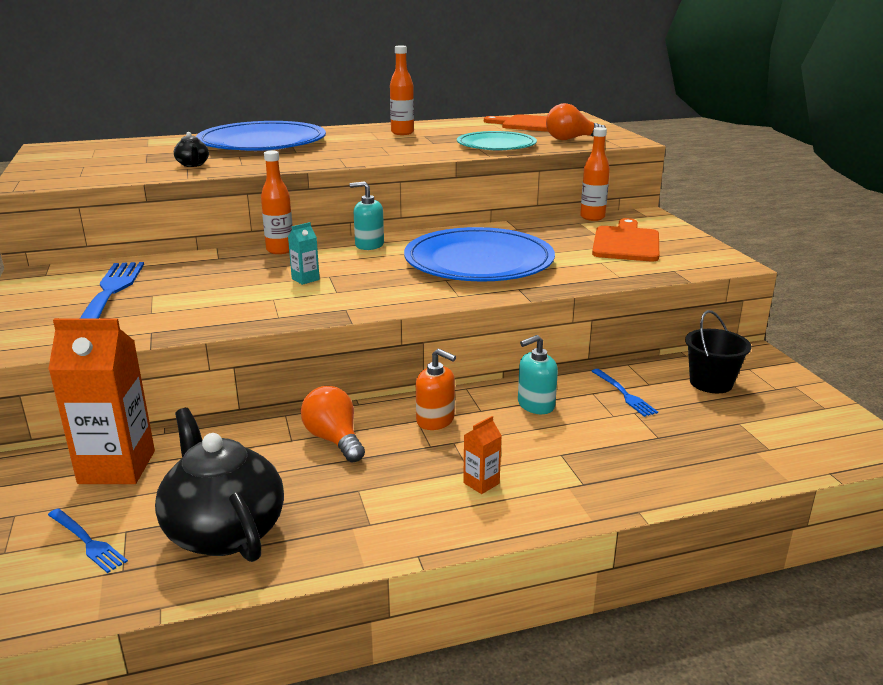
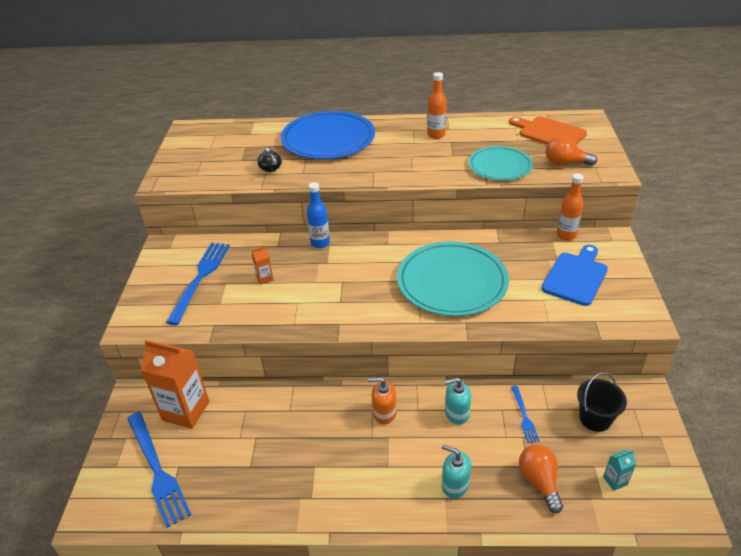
camera: 20 degrees right, 15 degrees up
(87, 541) = (157, 470): blue fork -> blue fork, size x2.00
(224, 531) = (229, 481): black teapot -> none
(280, 250) = (320, 243): orange bottle -> blue bottle
(305, 279) = (325, 283): turquoise carton -> turquoise carton (615, 481)
(334, 439) = (315, 416): orange light bulb -> orange light bulb (539, 481)
(369, 245) = (382, 246): turquoise soap dispenser -> turquoise soap dispenser (455, 485)
(435, 420) = (384, 413): orange soap dispenser -> orange soap dispenser turned 135 degrees clockwise
(479, 261) = (452, 282): blue plate -> turquoise plate
(481, 483) = (390, 480): orange carton -> orange carton (264, 278)
(626, 243) = (576, 276): orange cutting board -> blue cutting board

